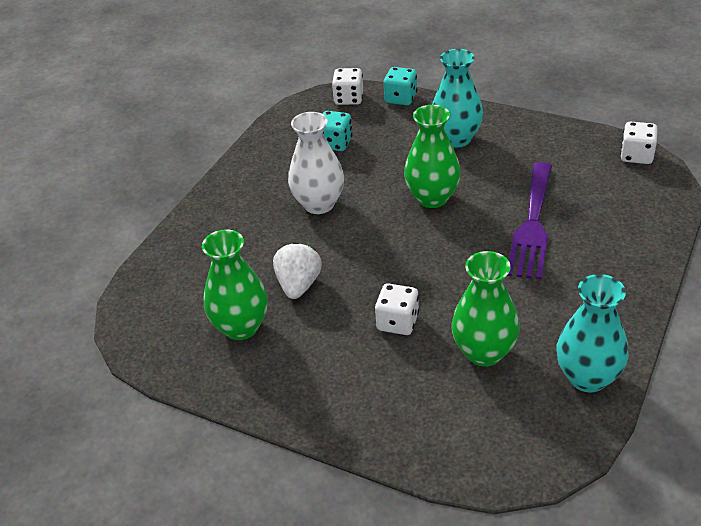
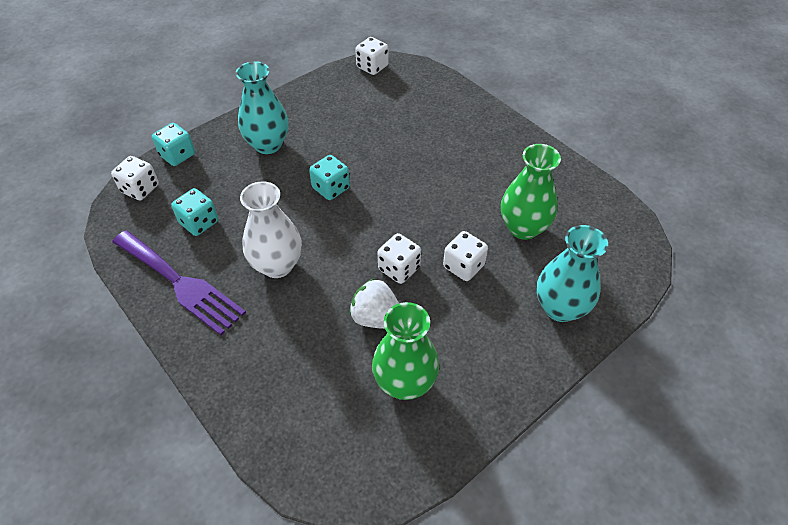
camera: 70 degrees left, 10 degrees up
(364, 278) = (399, 268): none -> white dice
(432, 198) = (331, 188): green vase -> turquoise dice
(532, 225) = (406, 147): purple fork -> purple fork (180, 284)
(588, 377) = (573, 185): turquoise vase -> turquoise vase (560, 308)

